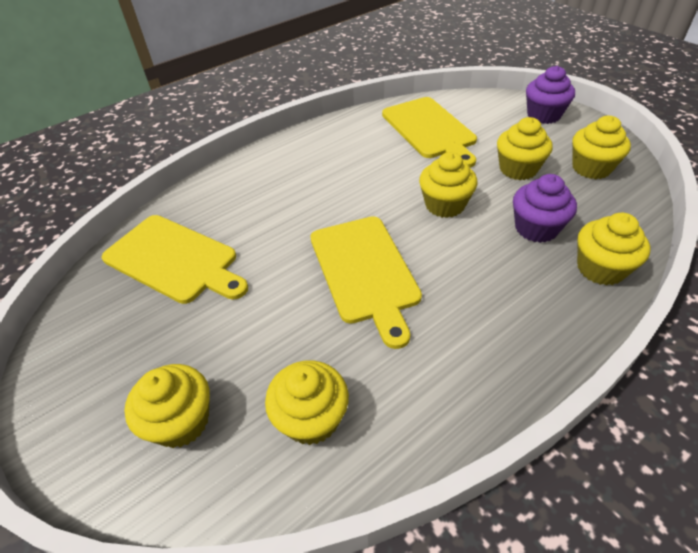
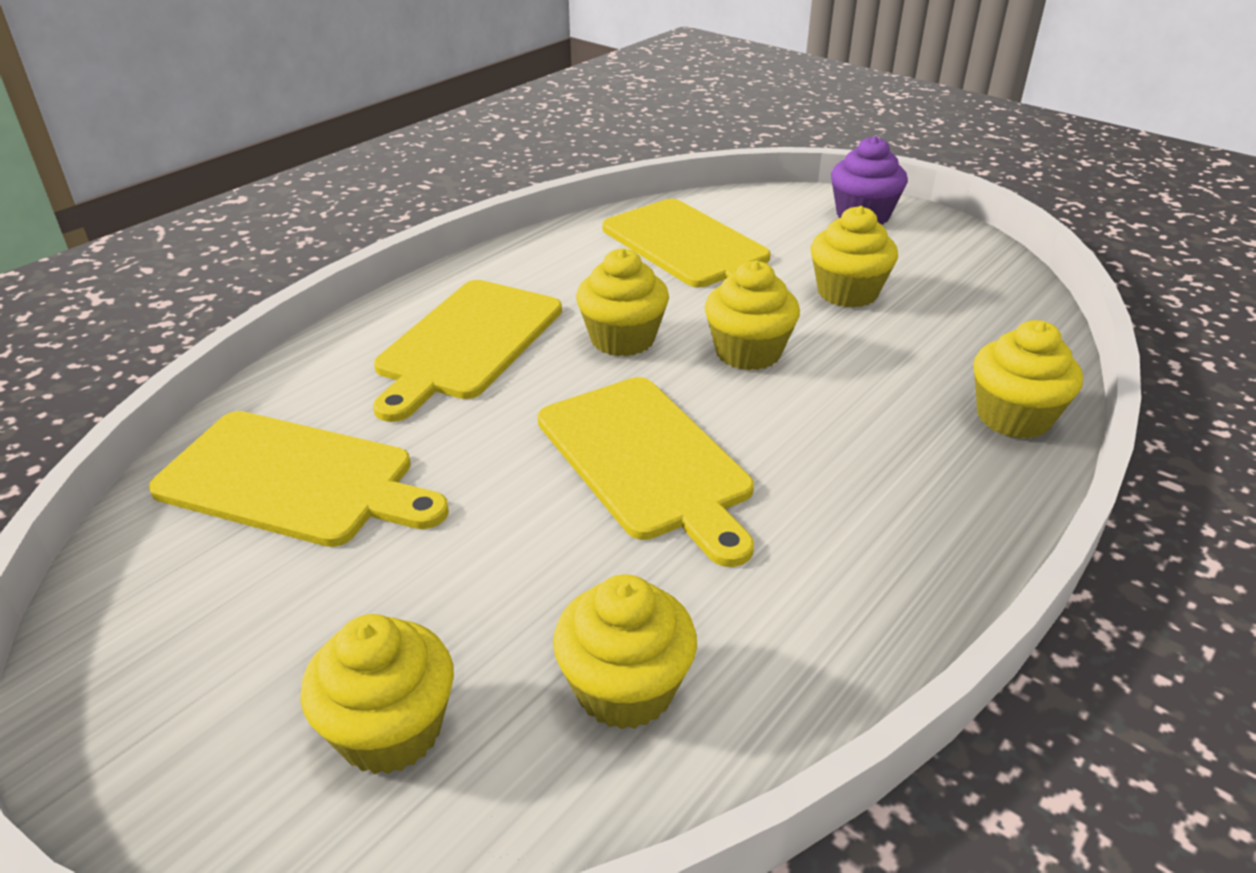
camera: 15 degrees left, 10 degrees down
(286, 183) = (467, 343): none -> yellow cutting board
(536, 228) = (901, 372): purple cupcake -> none
(591, 168) = (957, 283): yellow cupcake -> yellow cupcake (622, 339)

